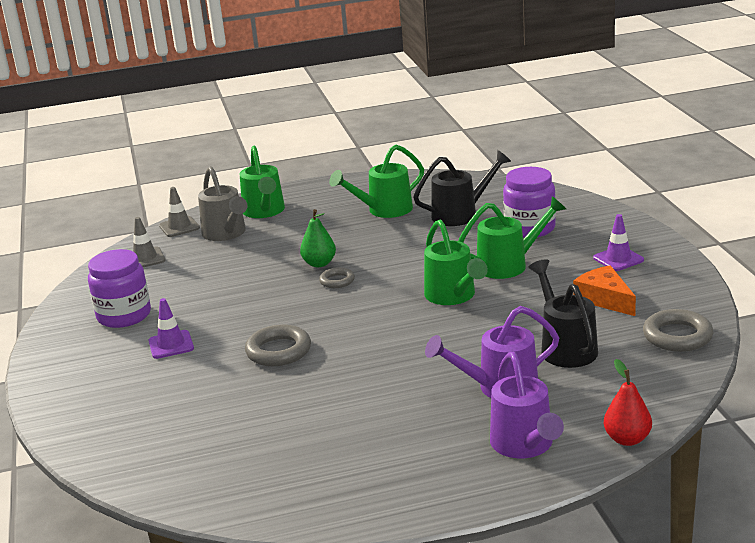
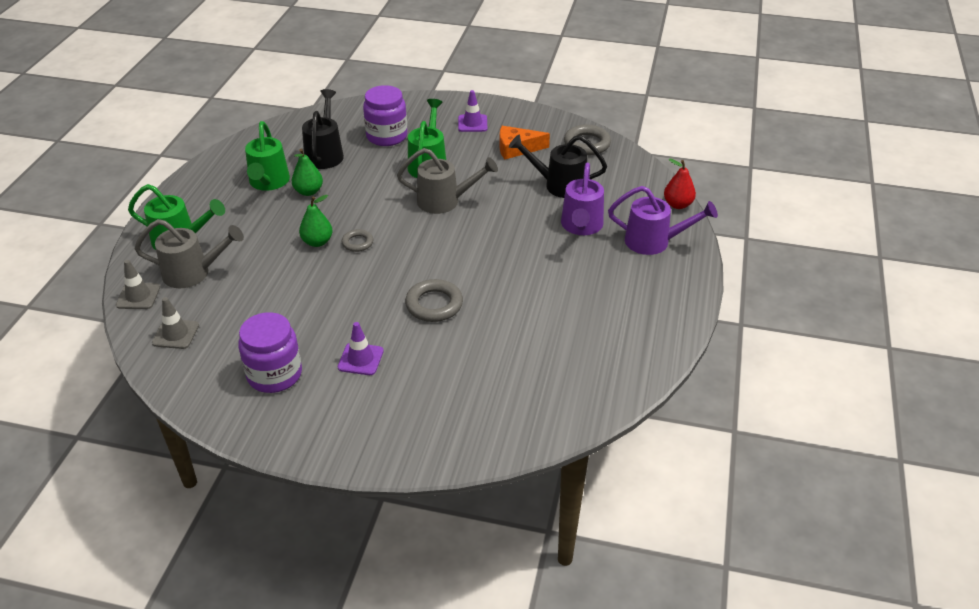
camera: 65 degrees left, 15 degrees up
(391, 231) = (309, 191): none -> green pear
(453, 296) = (445, 201): green watering can -> grey watering can

